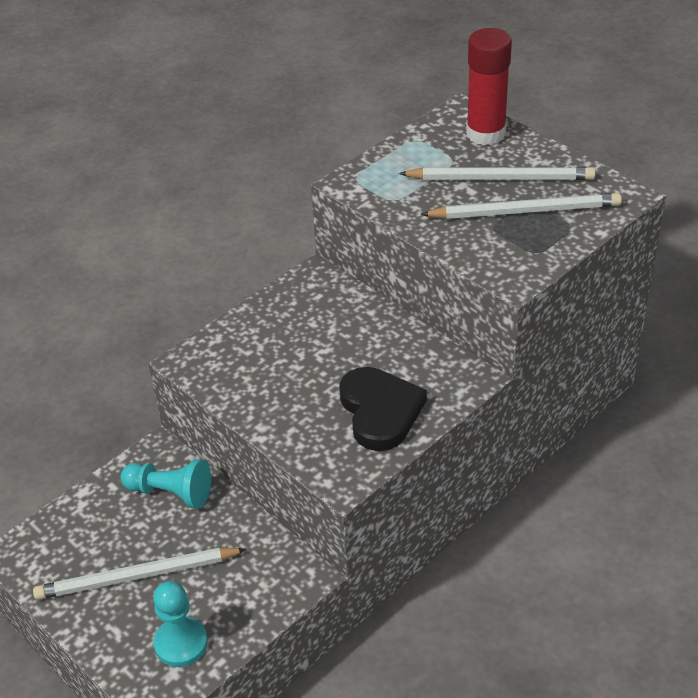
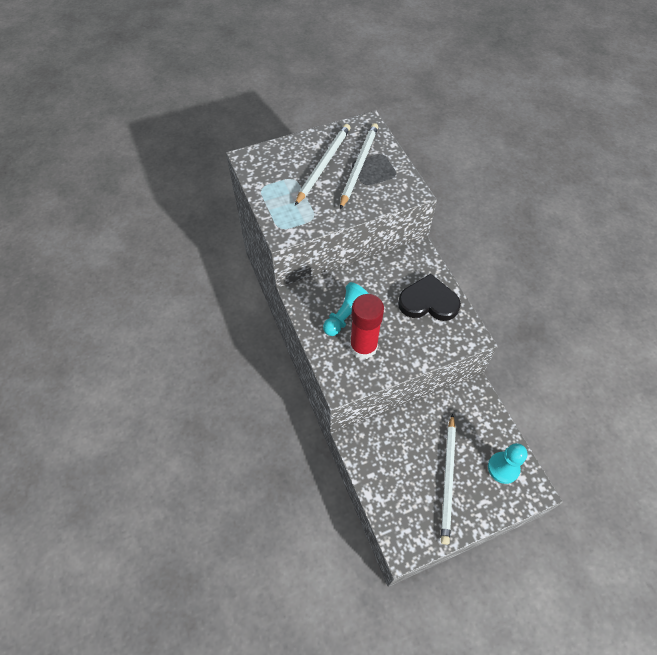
camera: 70 degrees left, 15 degrees up
(170, 493) = (390, 442): turquoise pawn -> turquoise pawn (346, 315)
(485, 133) = (277, 155): red glue stick -> red glue stick (363, 347)

